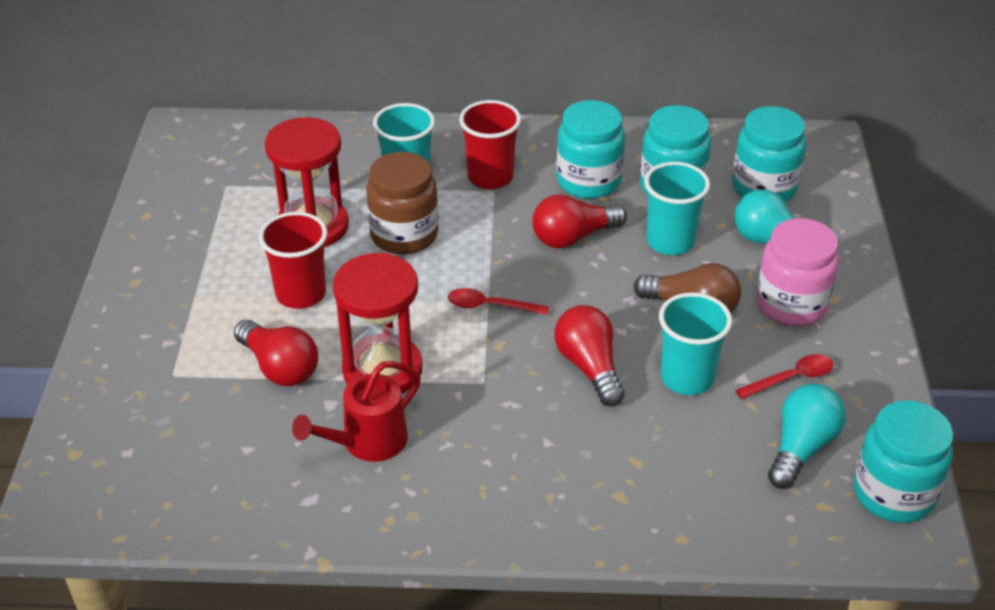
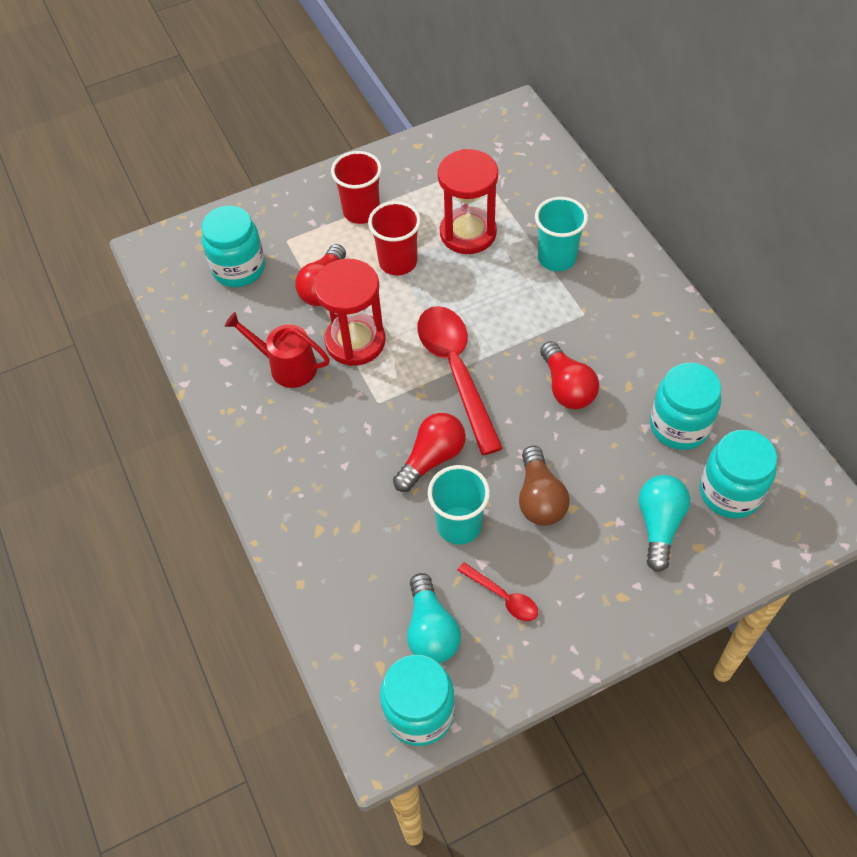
camera: 65 degrees right, 15 degrees up
(404, 235) = (495, 286): brown jar -> none
(490, 177) = (598, 304): red cup -> red cup (361, 211)
(490, 306) = (456, 371): red spoon -> red spoon, size x2.15
(573, 237) = (567, 387): red light bulb -> red light bulb turned 150 degrees counterclockwise
(588, 181) = (642, 367): turquoise jar -> turquoise jar (239, 268)
(670, 241) = (608, 452): turquoise cup -> none
(791, 304) = (591, 566): pink jar -> none
(801, 448) = (431, 630): turquoise light bulb -> turquoise light bulb turned 75 degrees clockwise

